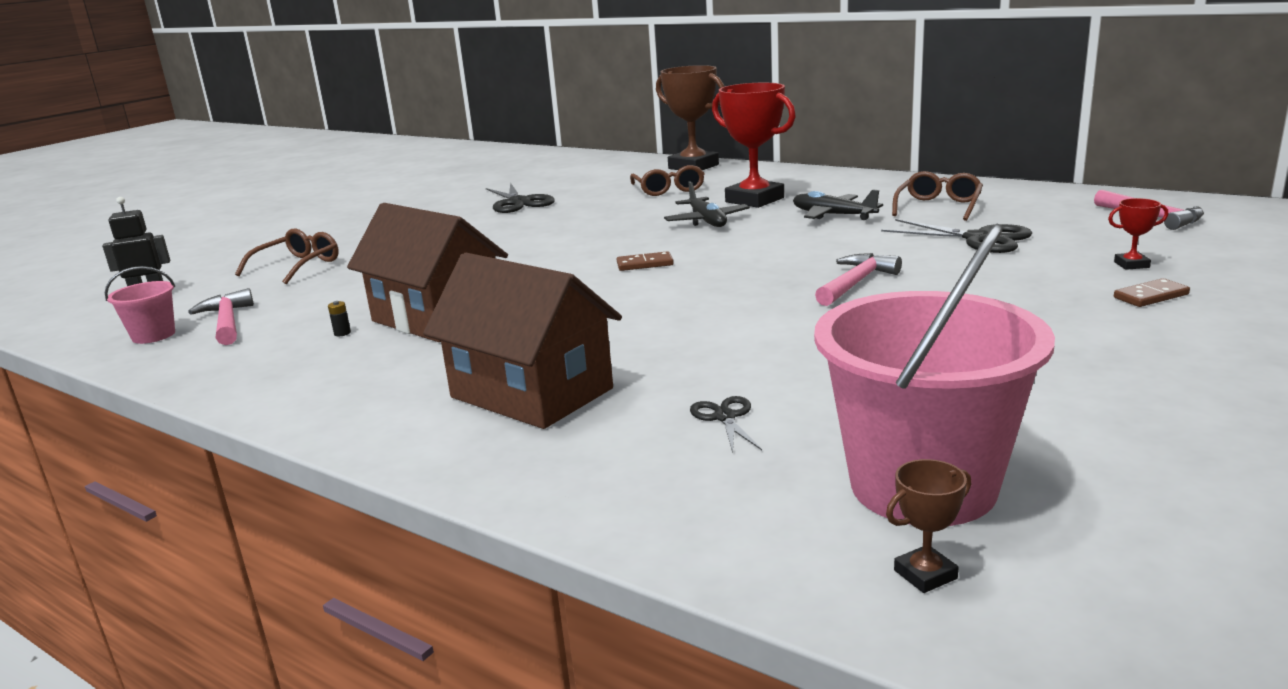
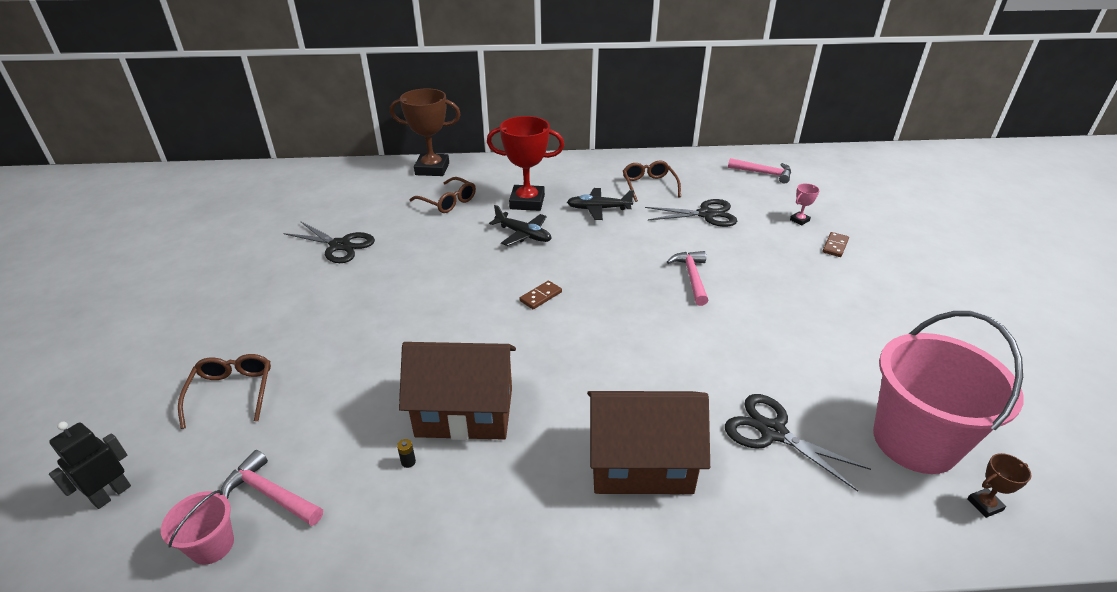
camera: 40 degrees left, 15 degrees up
(725, 417) = (772, 432): black scissors -> black scissors, size x1.87
(925, 574) = (984, 505): brown trophy -> brown trophy turned 45 degrees clockwise
(1131, 265) = (799, 220): red trophy -> pink trophy

